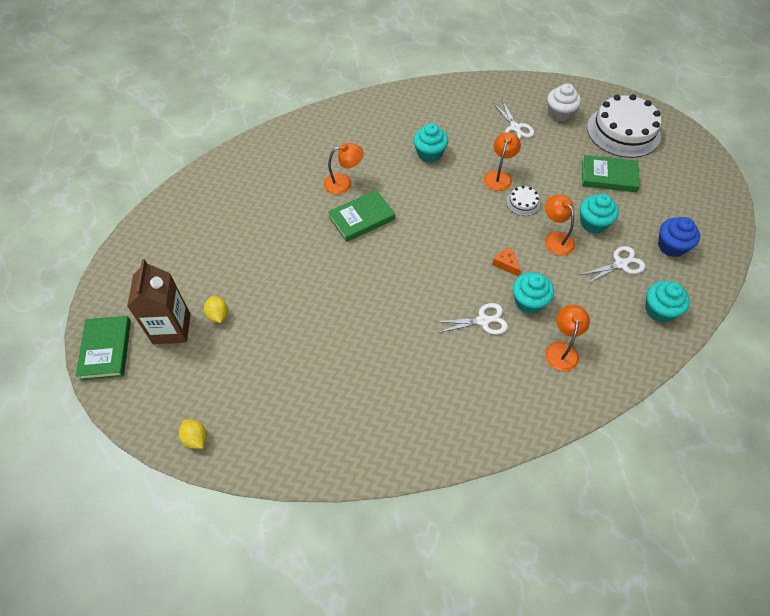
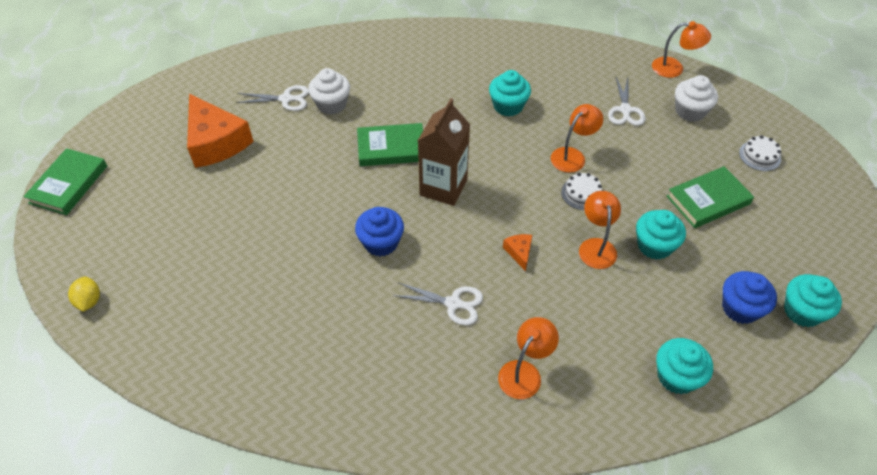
camera: 25 degrees right, 5 degrees down
(171, 328) = (138, 187): brown carton -> brown carton (443, 187)
(214, 265) = (216, 142): none -> orange cheese
(218, 315) = (188, 191): yellow lemon -> none
(290, 199) = (331, 104): none -> white cupcake
(344, 183) = (396, 106): orange lamp -> orange lamp (674, 68)
(401, 296) = (381, 242): none -> blue cupcake
(529, 301) = (519, 303): turquoise cupcake -> turquoise cupcake (802, 311)
(608, 176) = (708, 200): green book -> green book turned 60 degrees counterclockwise
(620, 264) = (660, 304): white scissors -> white scissors (286, 99)
(623, 131) = (759, 156): white cake -> white cake, size x0.43

